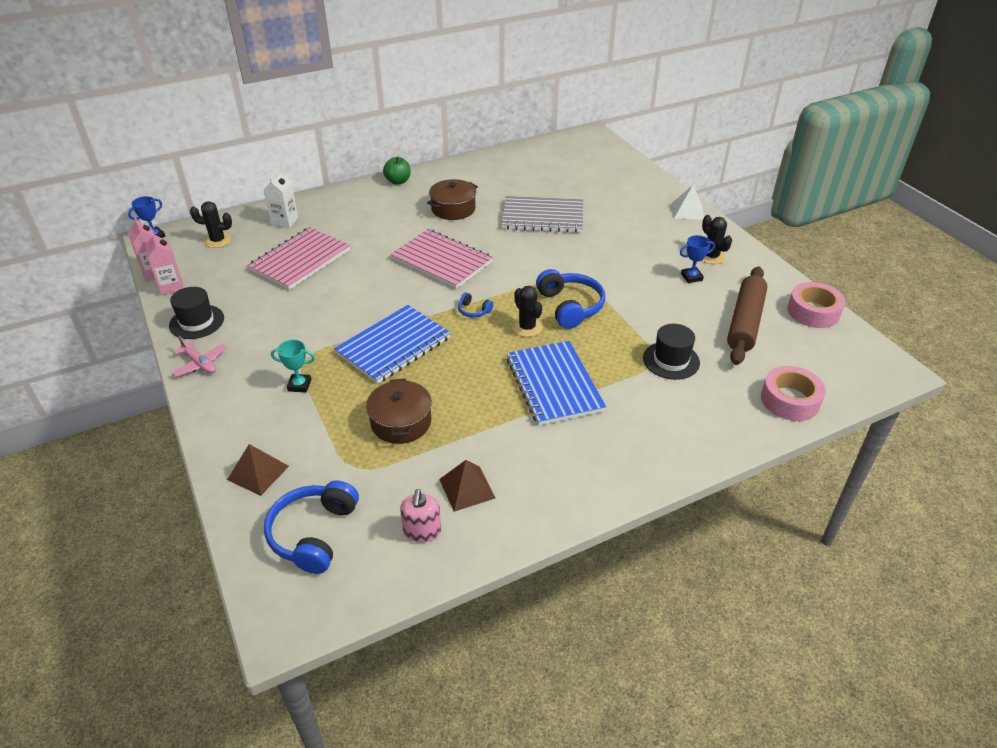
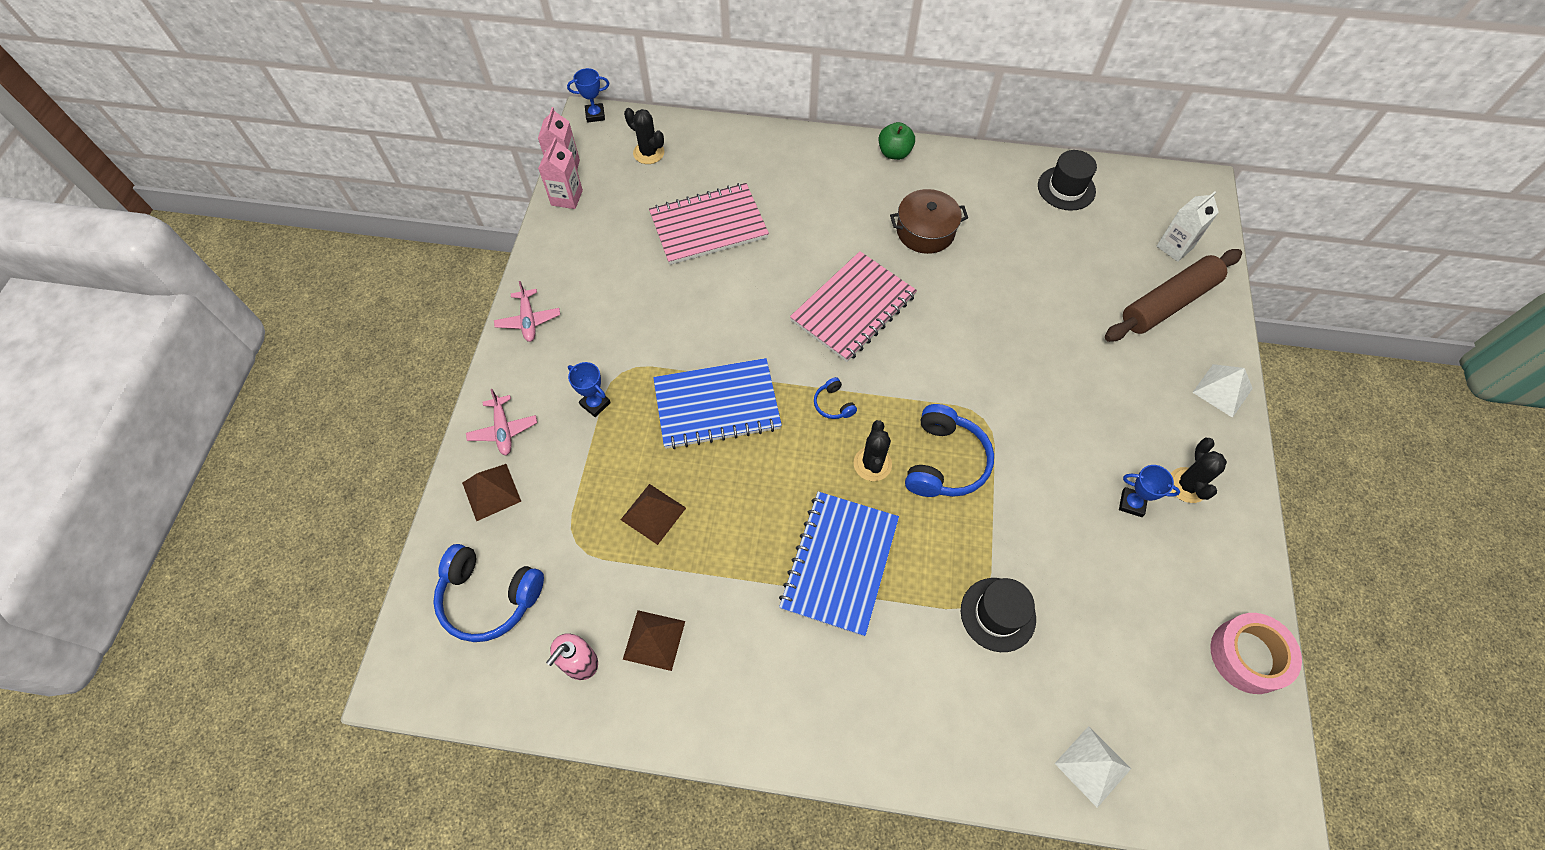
camera: 35 degrees right, 20 degrees up
(197, 322) = (559, 261): black hat -> black hat (1066, 188)
(235, 433) = (503, 430): none -> pink plane
(285, 221) = (731, 157): white carton -> white carton (1174, 247)
(299, 385) = (595, 404): turquoise trophy -> blue trophy
(313, 534) = (489, 597): blue headphones -> blue headphones turned 120 degrees counterclockwise
(401, 422) = (653, 513): brown pot -> brown pyramid
(441, 261) = (853, 308): pink notebook -> pink notebook turned 60 degrees clockwise
(543, 217) = (1022, 300): grey notebook -> none
(745, 322) = (1139, 616): brown rolling pin -> brown rolling pin (1168, 303)
(790, 400) = (1092, 766): pink tape -> white pyramid

